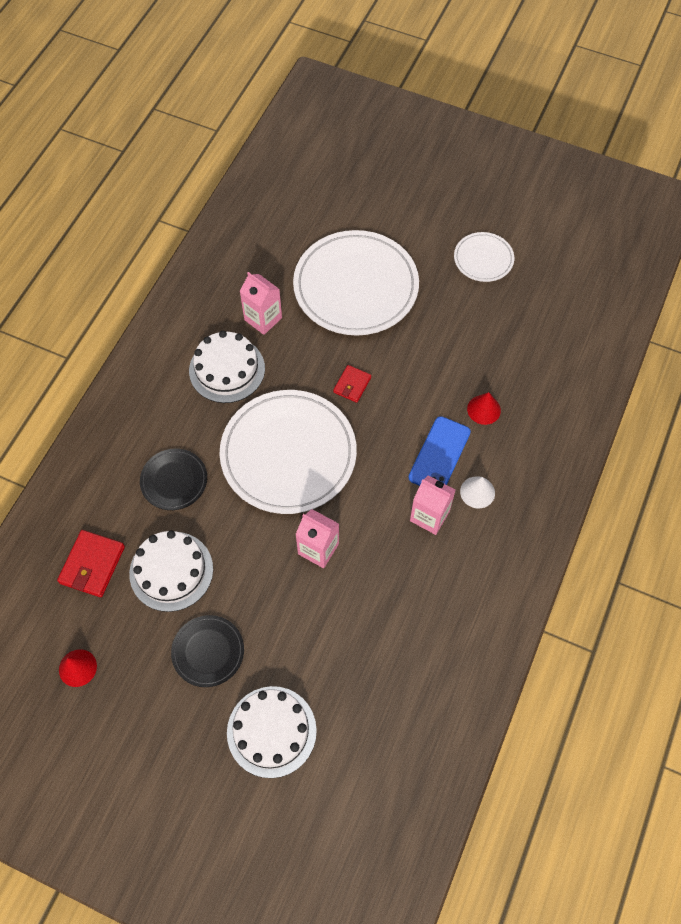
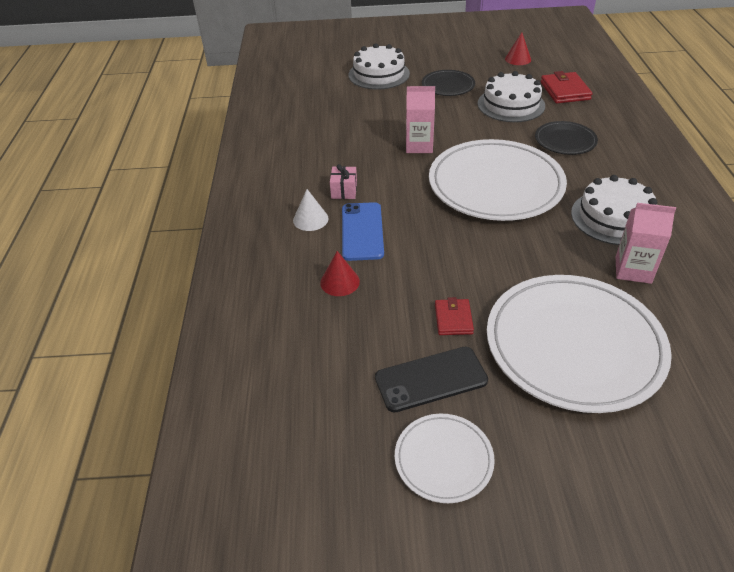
camera: 155 degrees right, 20 degrees down
(352, 385) = (488, 251): red wallet -> red wallet (453, 319)
(429, 516) = (344, 191): pink carton -> pink gift
(462, 305) = (431, 379): none -> black phone

